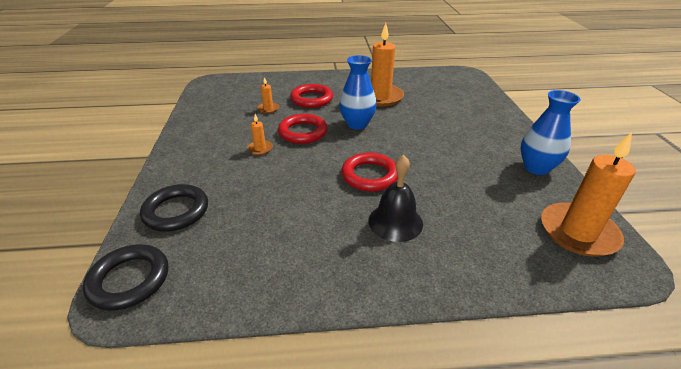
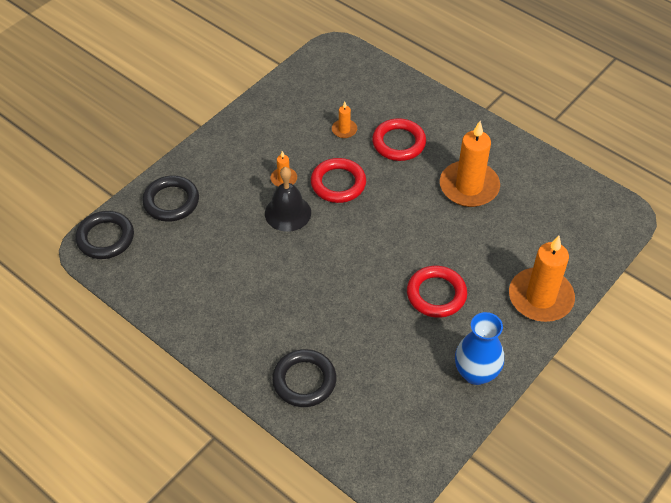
camera: 45 degrees right, 15 degrees up
(357, 124) = (396, 207): blue vase -> none
(369, 175) = (330, 271): red ring -> red ring (436, 294)
(395, 222) = (293, 324): black bell -> black bell (288, 213)
(463, 252) = (304, 380): none -> black ring
(578, 232) = (405, 438): orange candle -> orange candle (540, 297)

